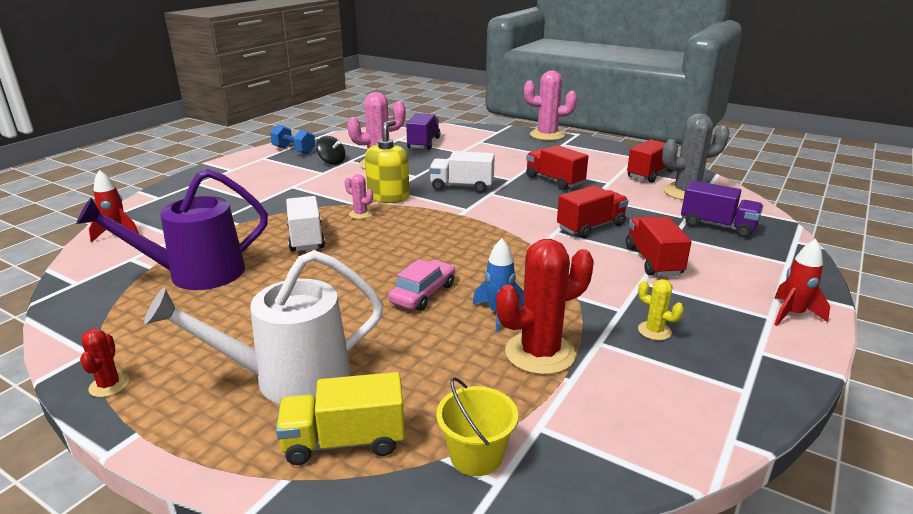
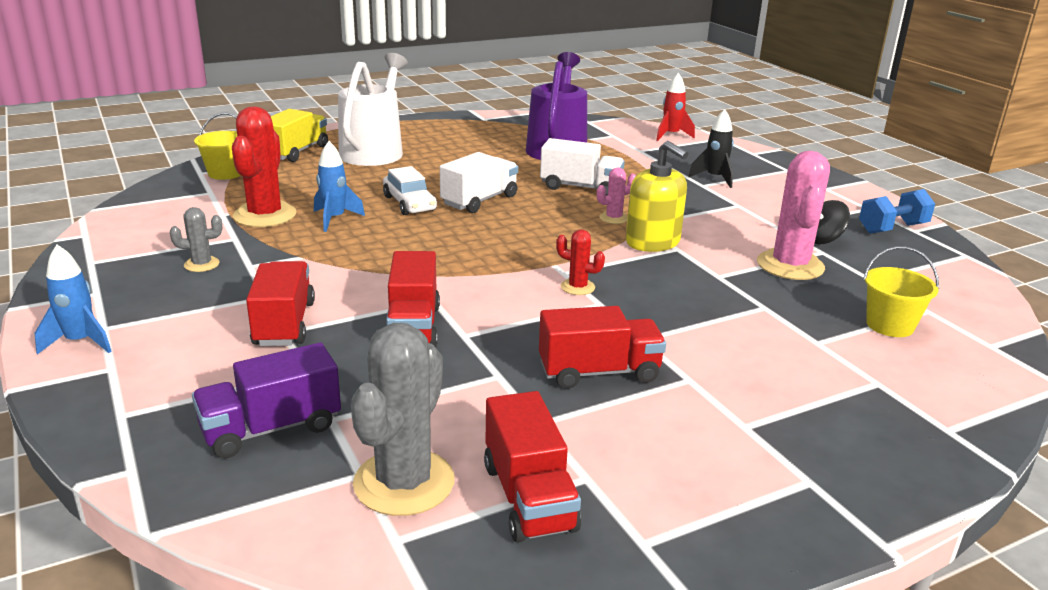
camera: 120 degrees right, 0 degrees up
(109, 385) = (439, 120): red cactus -> red cactus (577, 287)
(238, 200) = (714, 178): none -> black rocket
(423, 143) = (889, 325): purple truck -> yellow bucket
(423, 294) = (409, 203): pink car -> white car
(462, 187) = (644, 293): white truck -> white truck (479, 201)
(547, 135) = (893, 489): pink cactus -> none
(653, 261) = (284, 324): red truck -> red truck turned 120 degrees counterclockwise
(654, 331) = (201, 264): yellow cactus -> grey cactus
(792, 314) = (80, 342): red rocket -> blue rocket

